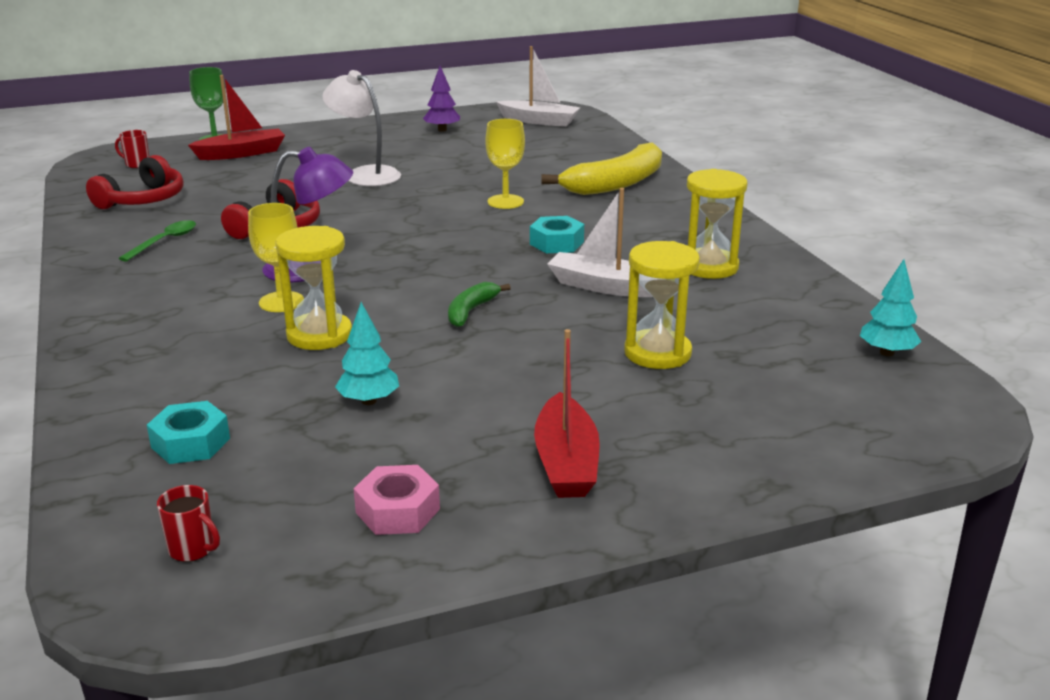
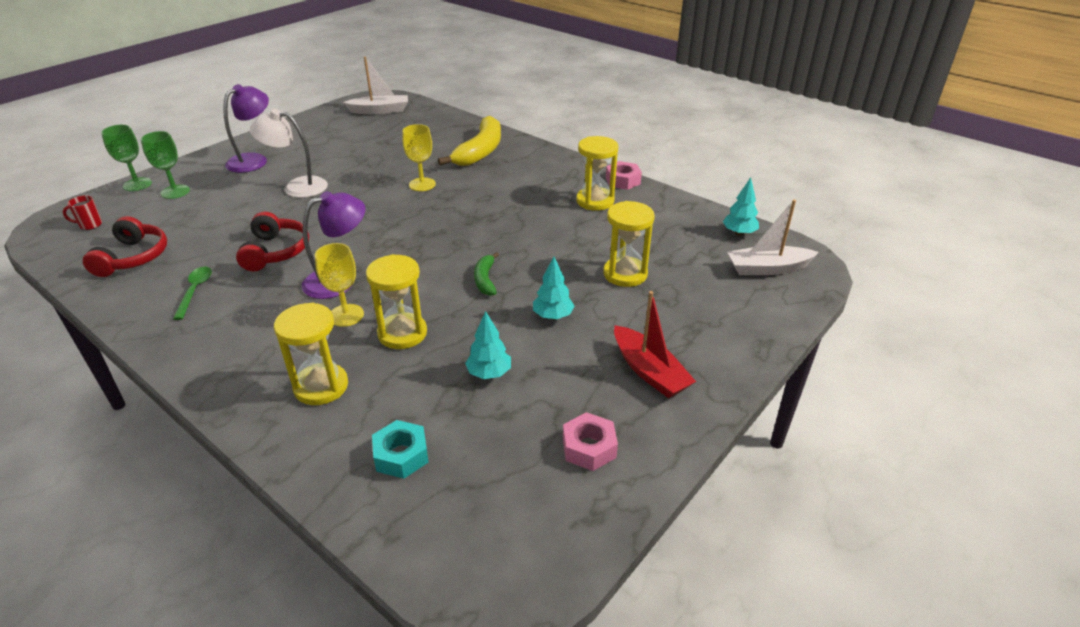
camera: 30 degrees left, 10 degrees up
(185, 356) = (321, 386): none -> yellow hourglass
(193, 549) = (491, 536): red mug -> none
(242, 153) = (175, 192): red boat -> green goblet
(348, 141) = (254, 160): none -> purple lamp
(442, 130) = (316, 133): purple tree -> none
(510, 369) = (552, 316): none -> turquoise tree
(556, 243) = (487, 209): turquoise nut -> none
(604, 287) = (549, 234): white boat -> white boat (767, 268)
(776, 254) = (623, 181): none -> pink nut

